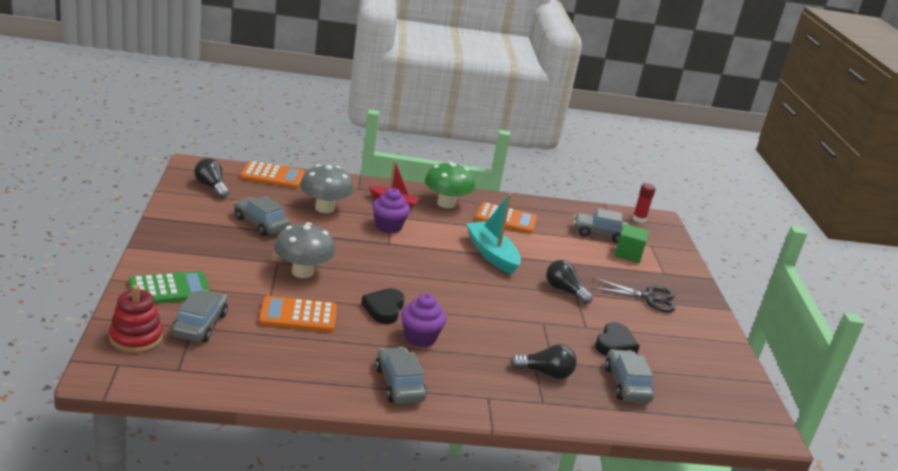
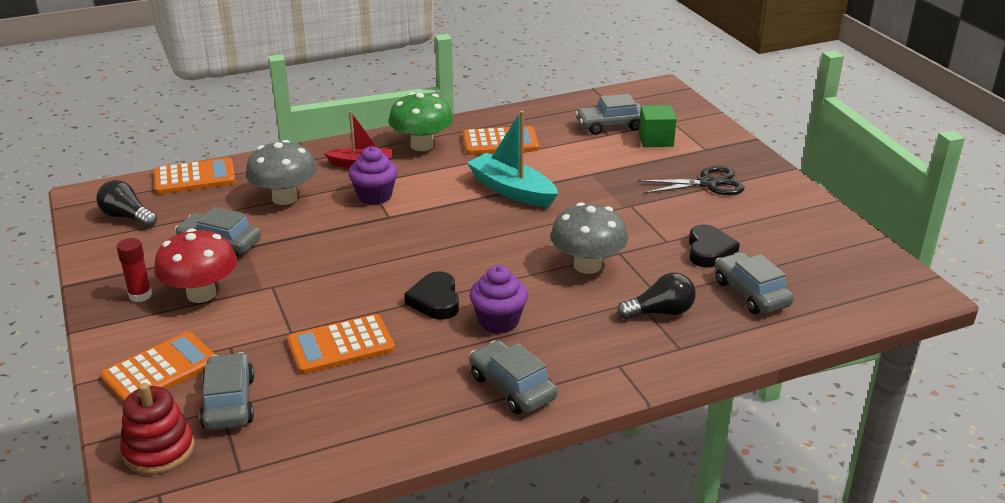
camera: 15 degrees left, 5 degrees up
(169, 289) = (160, 370): green calculator -> orange calculator
(227, 251) = (201, 294): none -> red mushroom
(302, 272) = (310, 288): grey mushroom -> grey mushroom (587, 265)
(564, 291) = (617, 206): black light bulb -> none
(639, 219) = (640, 95): red glue stick -> red glue stick (140, 295)

